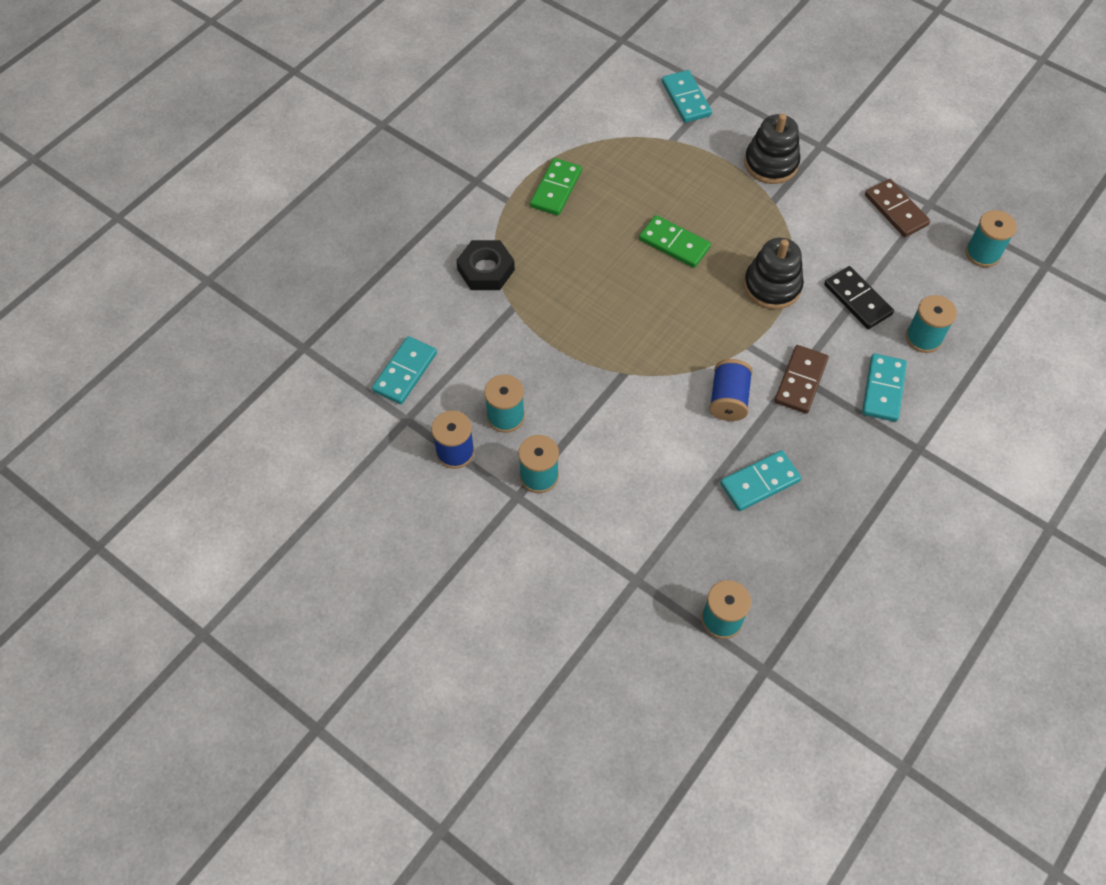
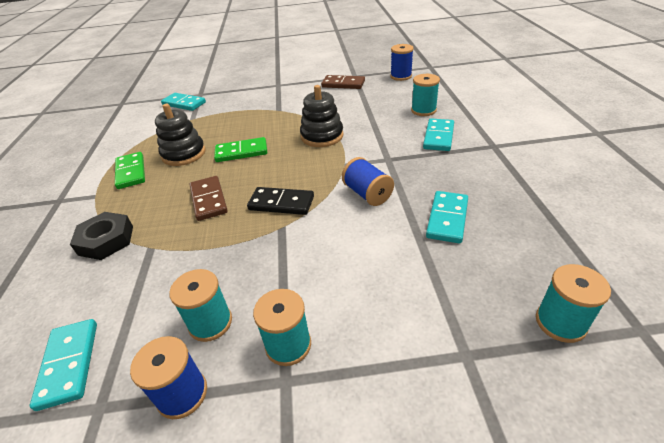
camera: 40 degrees left, 20 degrees down
(771, 163) = (260, 100): black stacking toy -> black stacking toy (184, 154)
(801, 381) = (394, 160): brown domino -> brown domino (209, 200)
(857, 300) = (372, 116): black domino -> black domino (281, 203)
(883, 389) = (438, 137): turquoise domino -> turquoise domino turned 45 degrees clockwise
(982, 253) = (401, 76): turquoise spool -> blue spool

